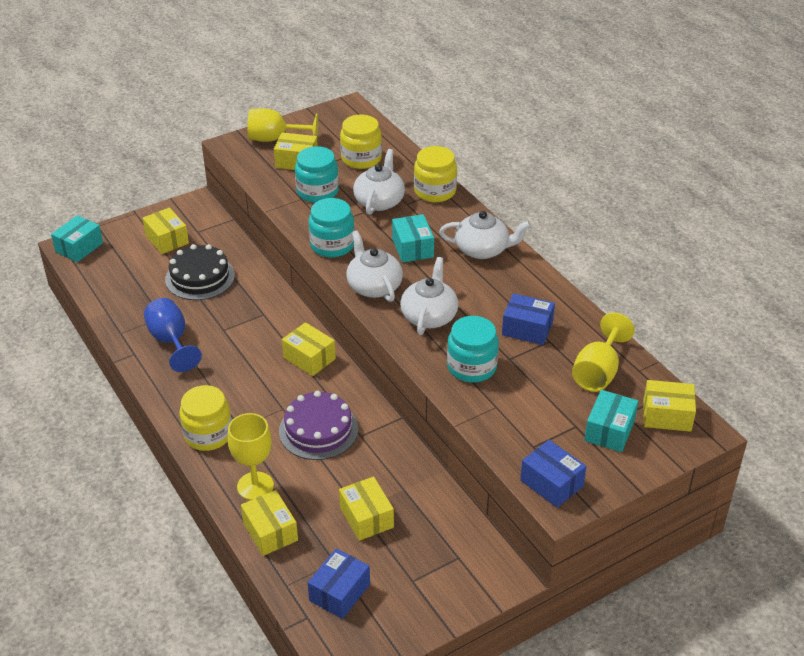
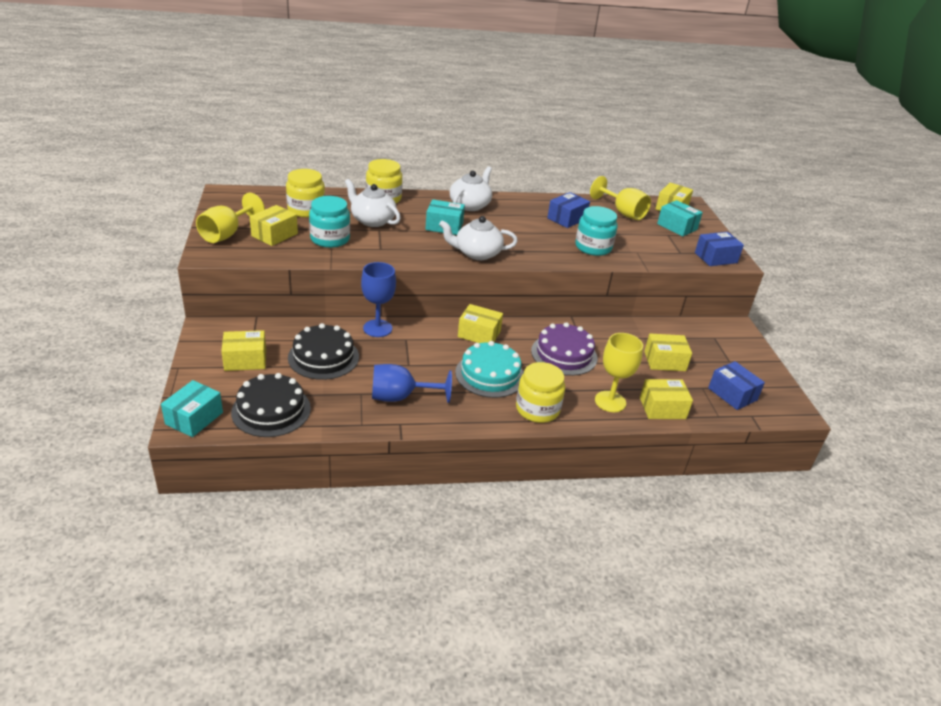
camera: 70 degrees left, 5 degrees down
(79, 247) = (194, 418): turquoise box -> turquoise box turned 60 degrees clockwise
(110, 279) = (271, 410): none -> black cake
(243, 386) = (490, 374): none -> turquoise cake
(268, 291) = (377, 328): none -> blue goblet
(309, 358) = (479, 334): yellow box -> yellow box turned 45 degrees clockwise
(332, 245) = (409, 254): turquoise jar -> none
(429, 316) = (528, 244): white teapot -> none

